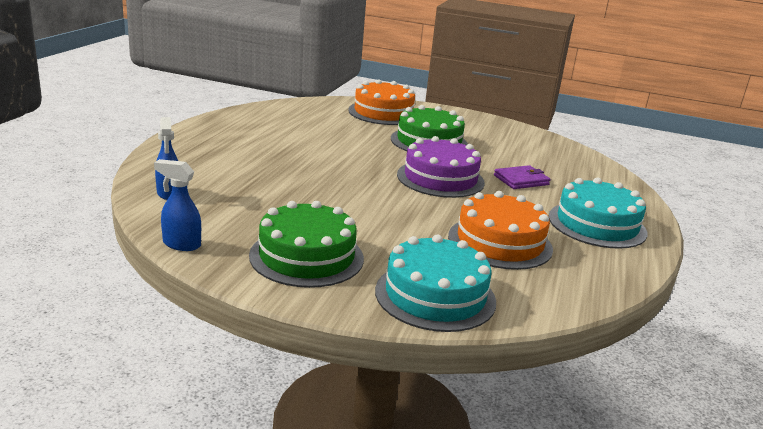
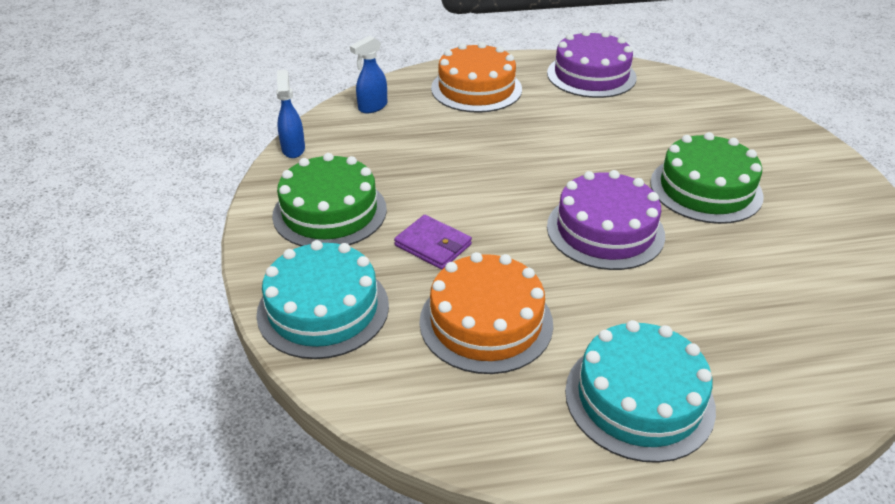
camera: 65 degrees right, 15 degrees up
(257, 118) = (591, 75): none -> purple cake
(383, 113) = (744, 130): orange cake -> orange cake (476, 88)
(521, 180) = (694, 294): purple wallet -> purple wallet (433, 245)

